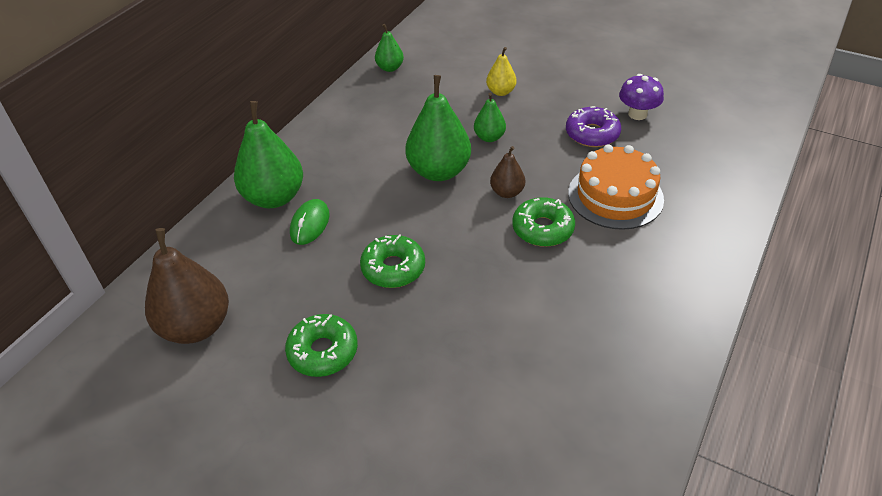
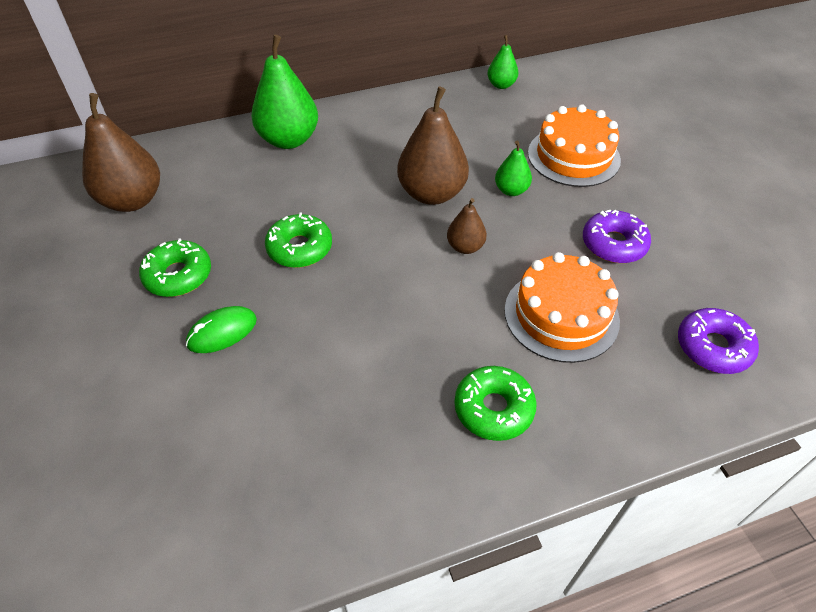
camera: 40 degrees right, 5 degrees up
(310, 224) = (287, 175): green mouse -> green mouse (222, 332)
(439, 171) = (432, 193): green pear -> brown pear
(500, 92) = (573, 156): yellow pear -> orange cake
(542, 229) = (455, 298): green donut -> green donut (493, 408)
(637, 114) = (688, 253): purple mushroom -> none
(711, 160) = (713, 347): none -> purple donut

